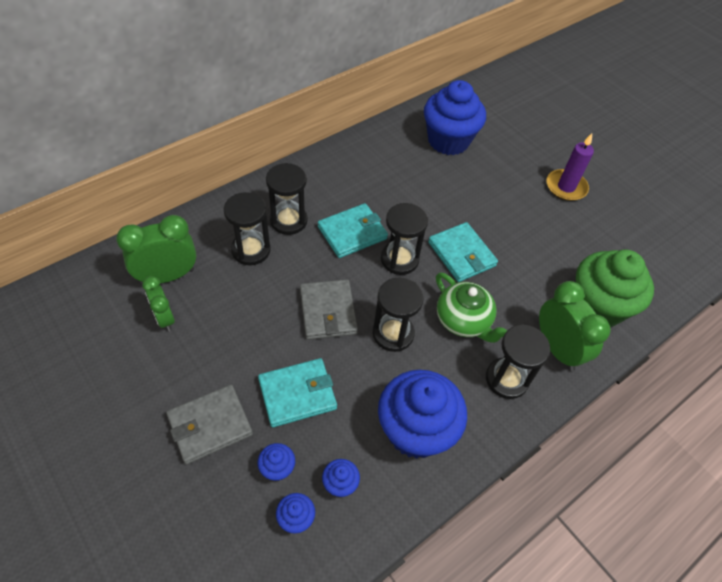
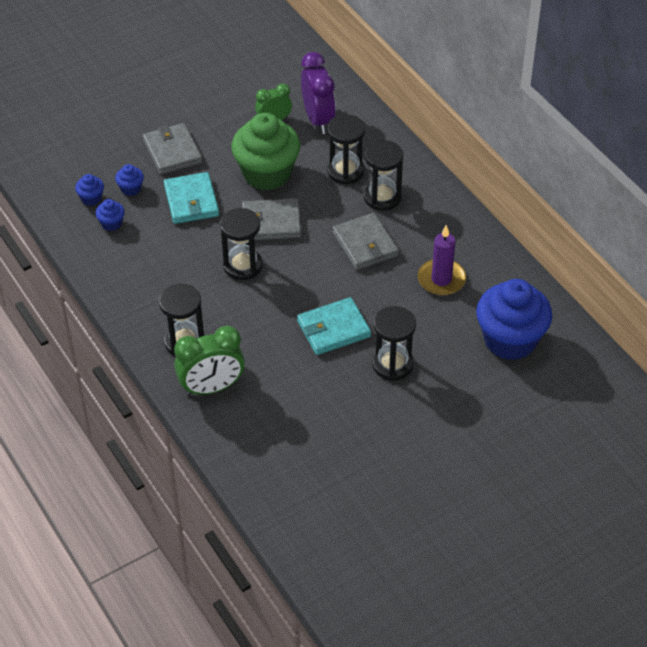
camera: 100 degrees right, 5 degrees down
(167, 276) = (318, 119): green clock -> purple clock
(352, 233) = (365, 244): turquoise wallet -> grey wallet
(399, 259) = (329, 278): black hourglass -> black hourglass (392, 364)
(415, 430) = (147, 272): blue cupcake -> none
(463, 321) = (251, 319): green teapot -> none
(566, 187) = (434, 445): purple candle -> purple candle (441, 279)
(597, 307) = (257, 434): green cupcake -> green cupcake (267, 174)

